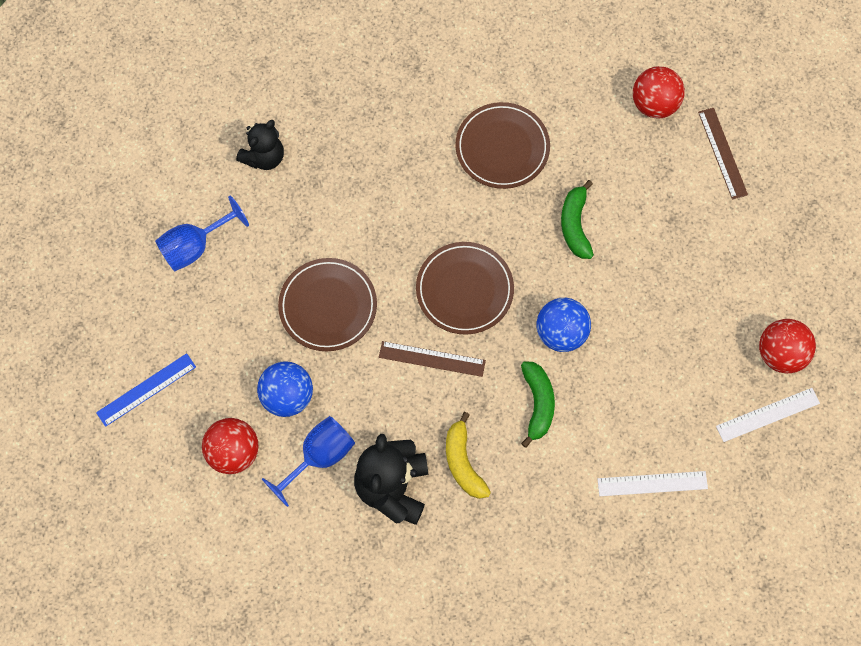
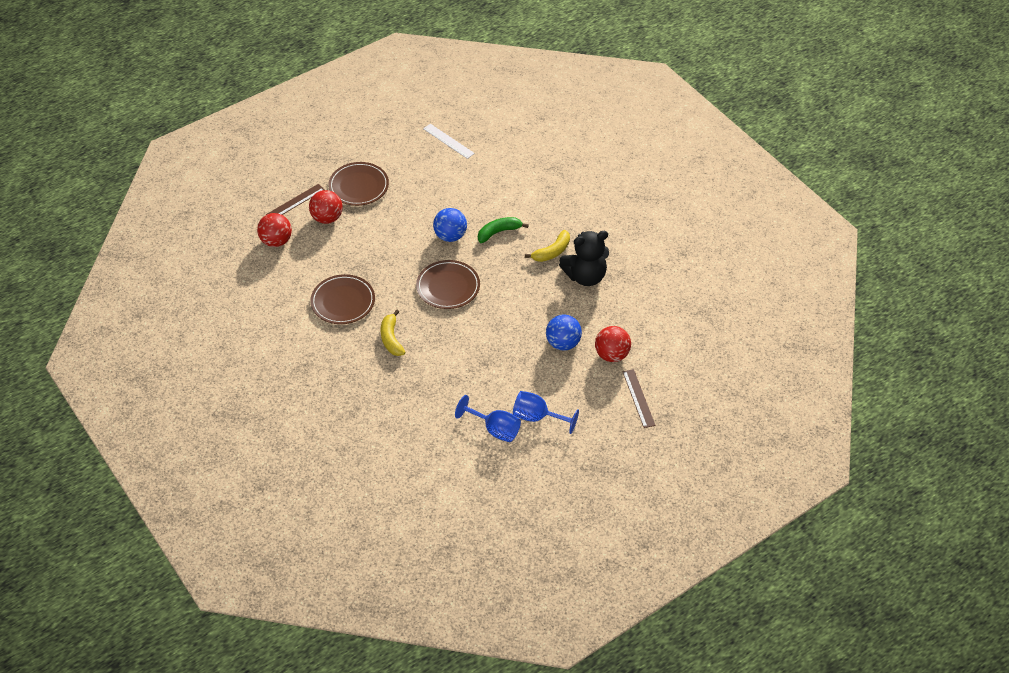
camera: 115 degrees left, 20 degrees down
(146, 389) = (601, 413): blue ruler -> none
(264, 157) = (412, 419): black teddy bear -> none
(319, 457) = (589, 315): blue goblet -> blue goblet (537, 417)
(328, 306) = (495, 346): brown plate -> brown plate (359, 186)
(407, 182) = (391, 339): none -> yellow banana
(432, 359) = (500, 286): brown ruler -> brown ruler (638, 398)
(575, 225) = (378, 251): green banana -> none
(652, 483) = (515, 173): white ruler -> none
(780, 354) = (410, 145): red ball -> red ball (327, 218)

